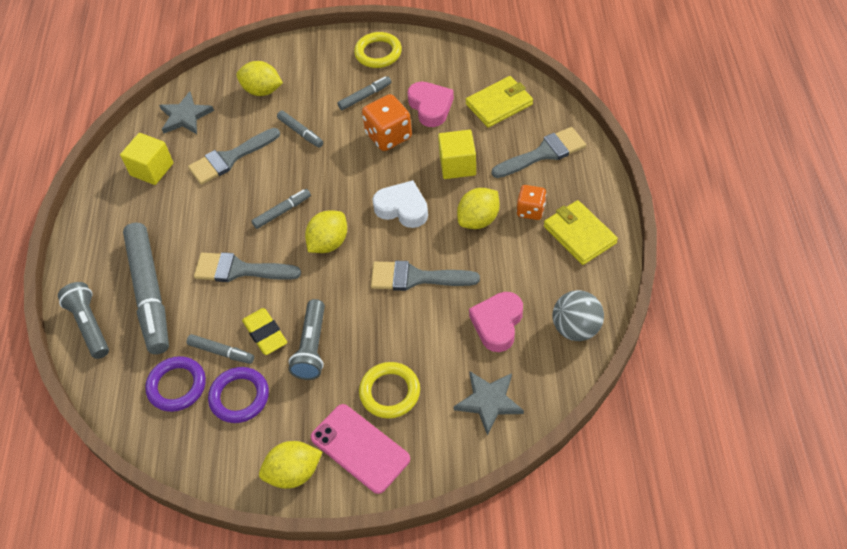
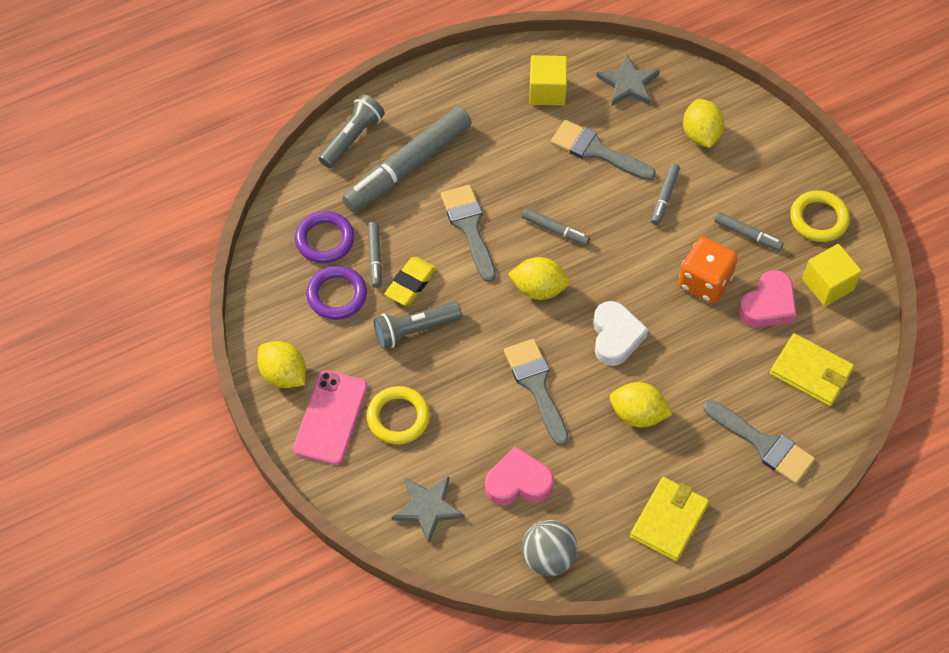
camera: 60 degrees right, 5 degrees up
(457, 165) = (700, 365): yellow cube -> yellow cube (828, 284)
(531, 210) = (676, 460): orange dice -> none

